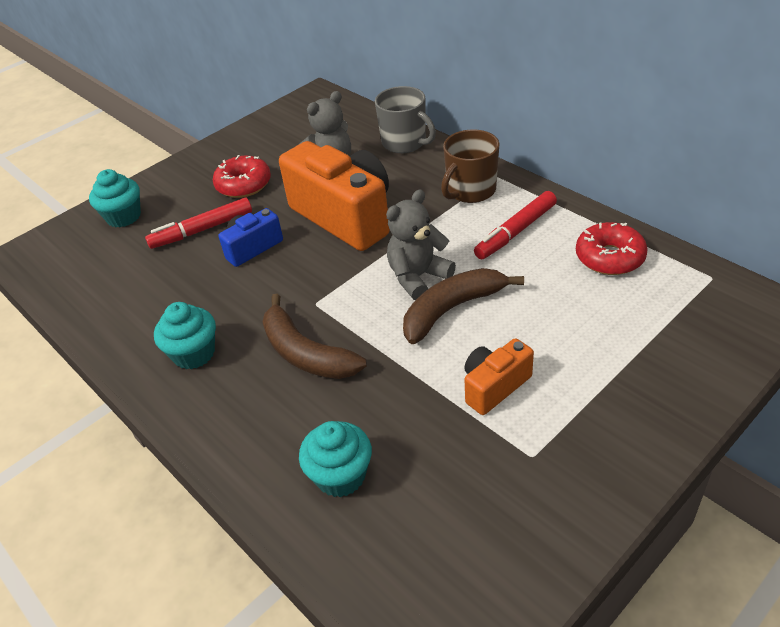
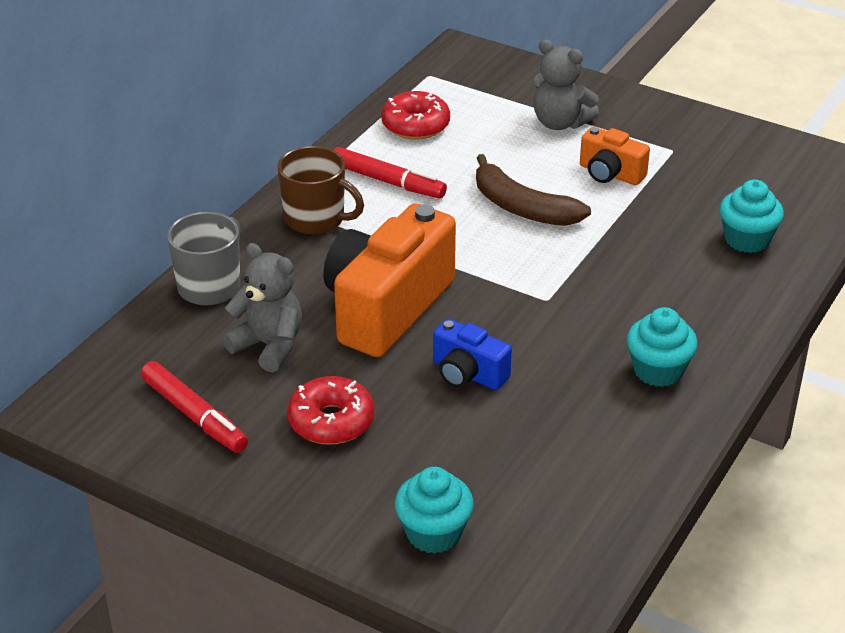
camera: 110 degrees left, 5 degrees down
(202, 230) = (444, 433): red marker -> red marker (194, 415)
(306, 353) = (621, 290): brown banana -> none
(418, 277) = (481, 235): grey teddy bear -> grey teddy bear (560, 123)

